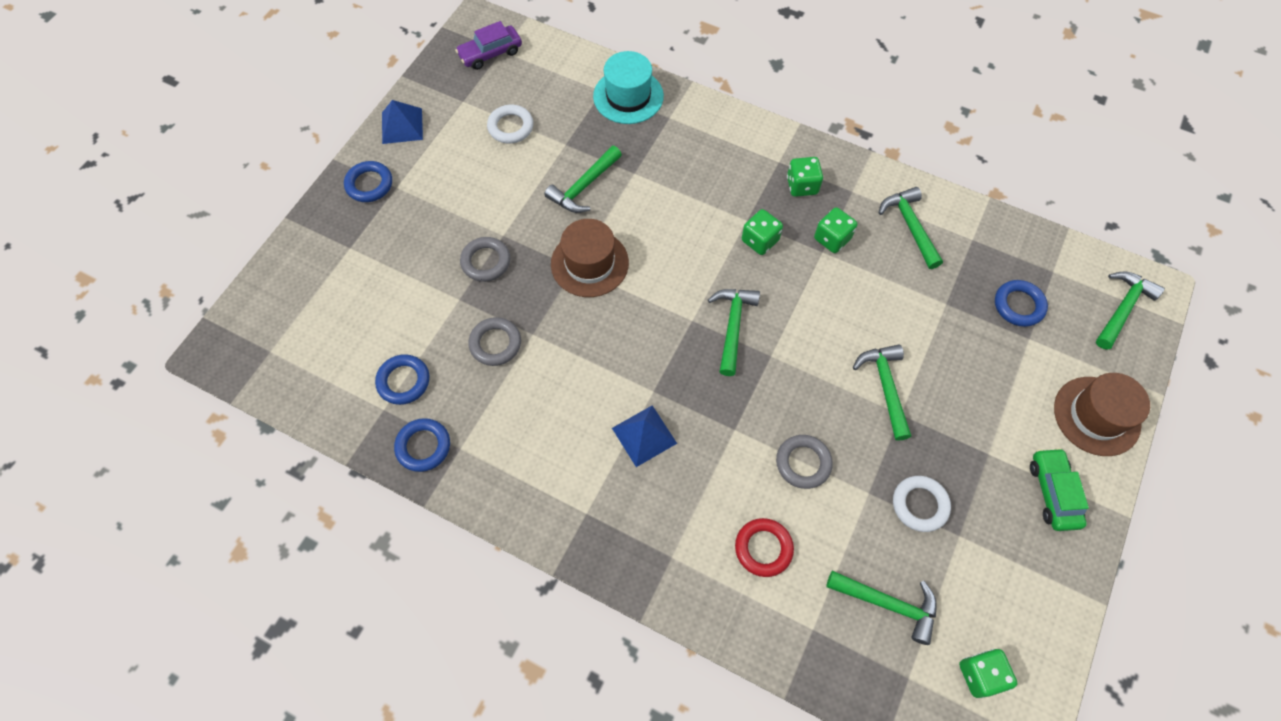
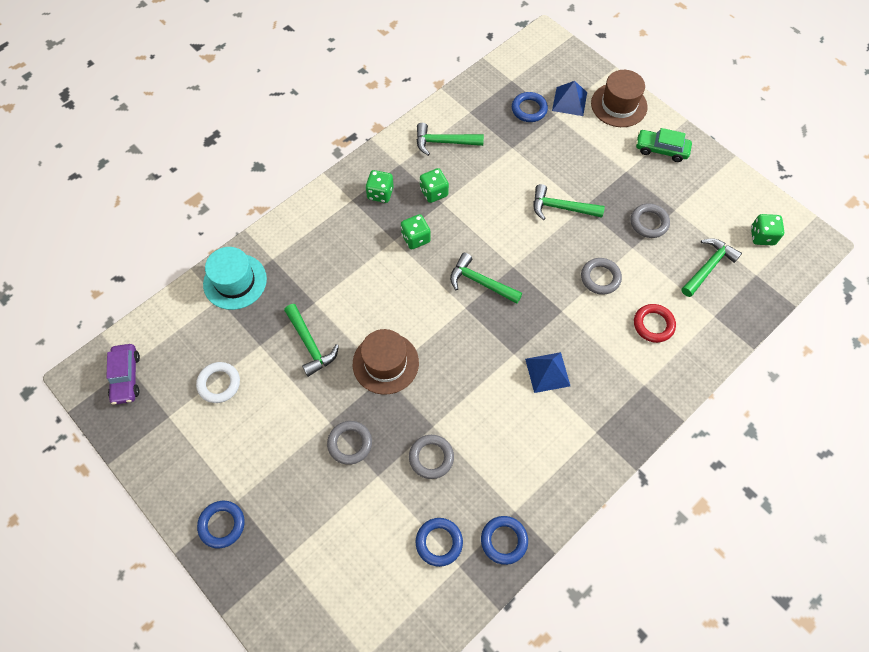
camera: 70 degrees left, 0 degrees up
(402, 126) = (169, 478): blue pyramid -> blue pyramid (569, 101)
(919, 505) = (649, 223): white ring -> grey ring
(1122, 308) = (551, 58): green hammer -> none

